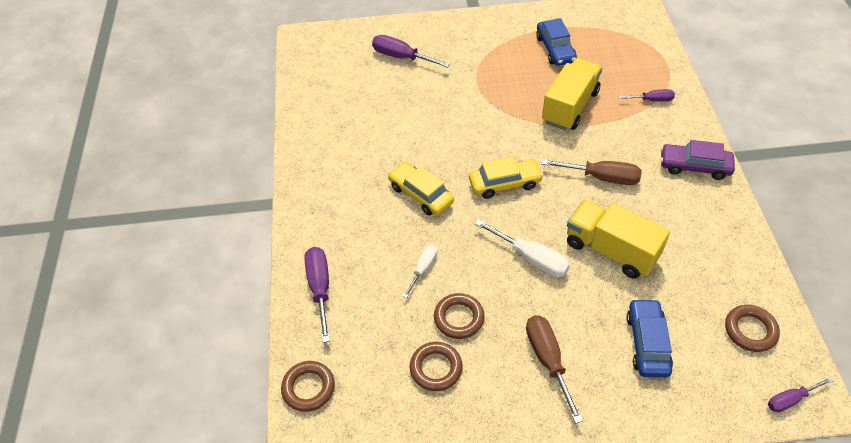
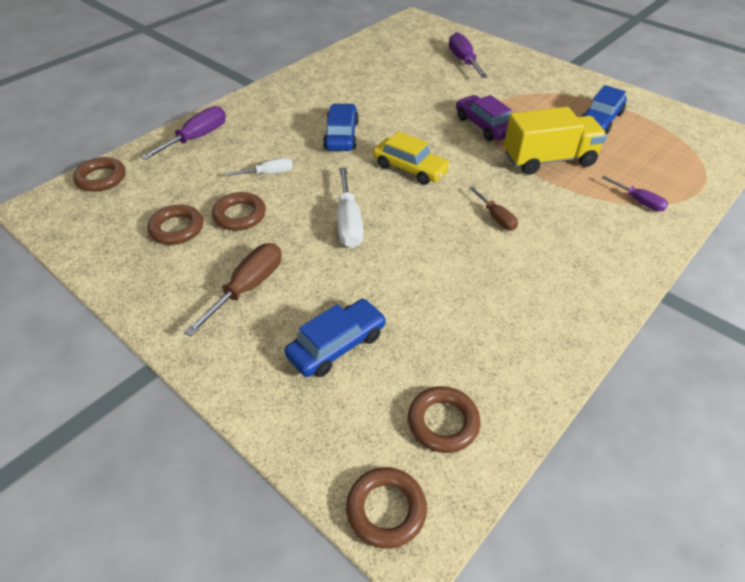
camera: 45 degrees right, 5 degrees down
(421, 194) = (341, 135): yellow car -> blue car
(602, 177) = (496, 218): brown screwdriver -> brown screwdriver, size x0.61
(611, 250) = (419, 265): yellow truck -> none
(694, 166) = (602, 270): purple car -> purple car (484, 126)
(790, 399) = (386, 509): purple screwdriver -> brown ring

